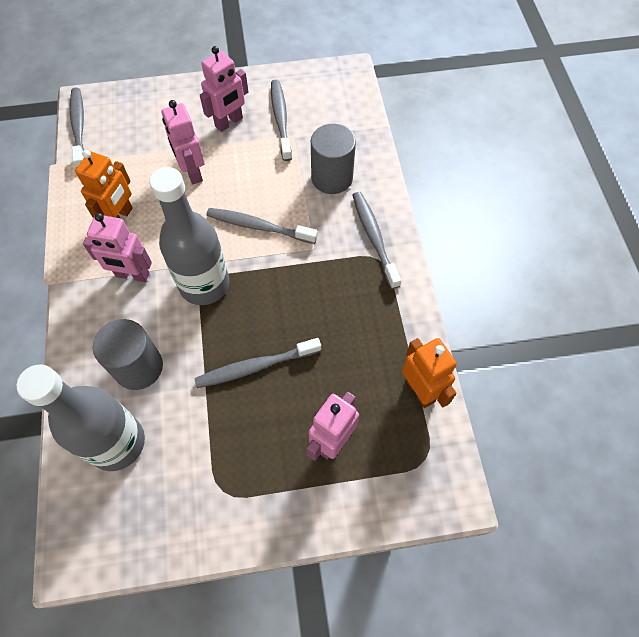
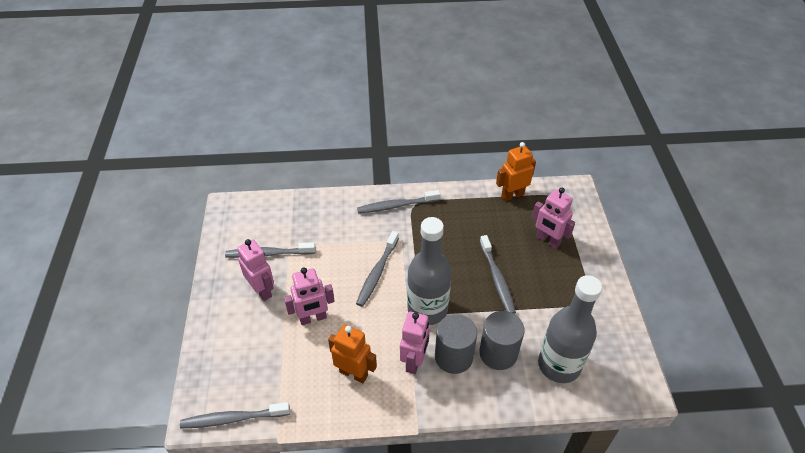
camera: 85 degrees left, 15 degrees down
(332, 178) = (338, 225): grey cylinder -> grey cylinder (453, 357)

